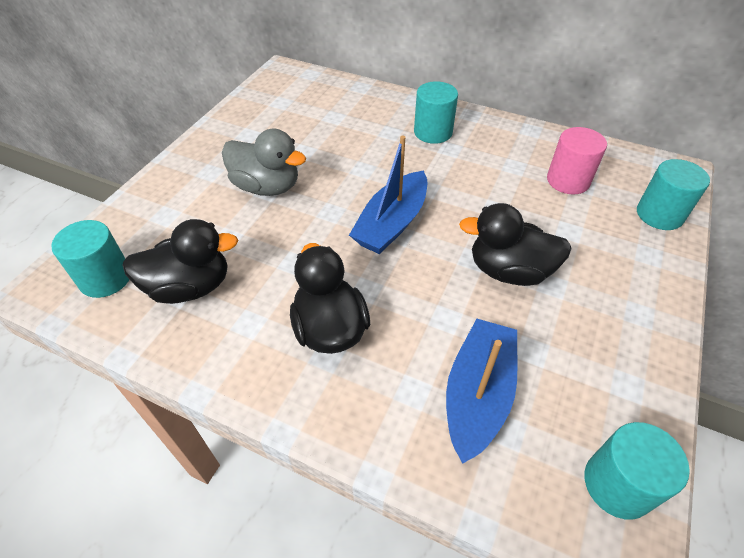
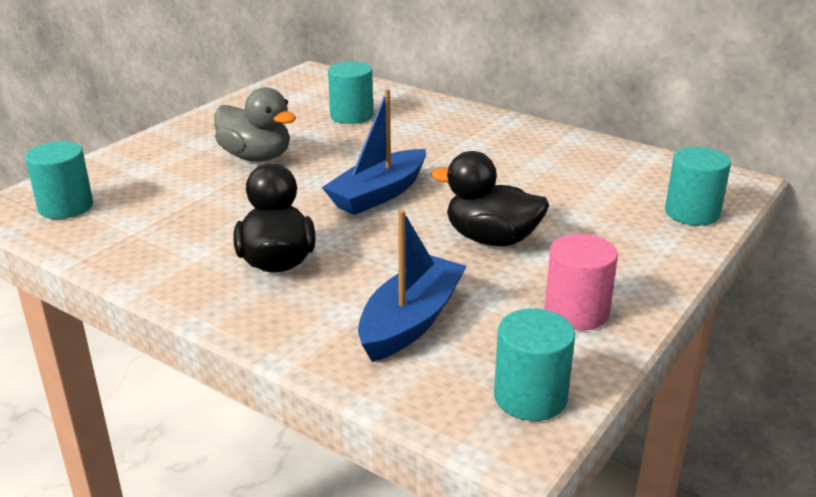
camera: 10 degrees right, 20 degrees down
(190, 287) = (147, 220): black duck -> none
(433, 132) = (458, 130): turquoise cylinder -> turquoise cylinder (351, 116)
(568, 180) = (596, 179): pink cylinder -> pink cylinder (576, 312)

